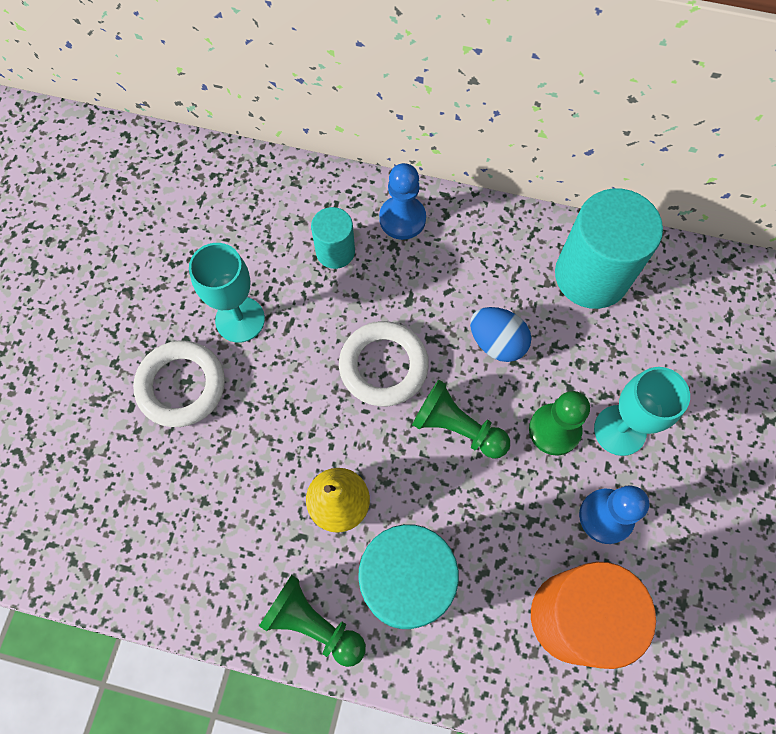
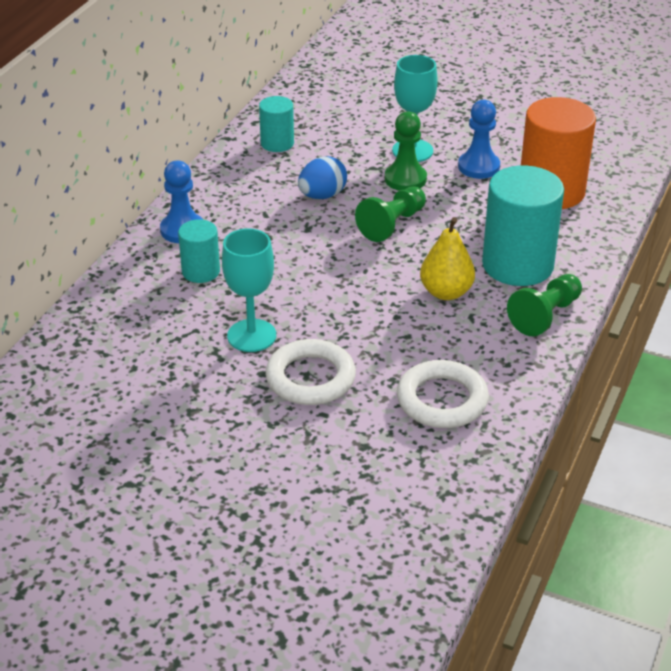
camera: 80 degrees left, 30 degrees down
(383, 366) = (326, 256): white ring -> white ring (442, 400)
(591, 275) = (277, 143): turquoise cylinder -> turquoise cylinder, size x0.53

